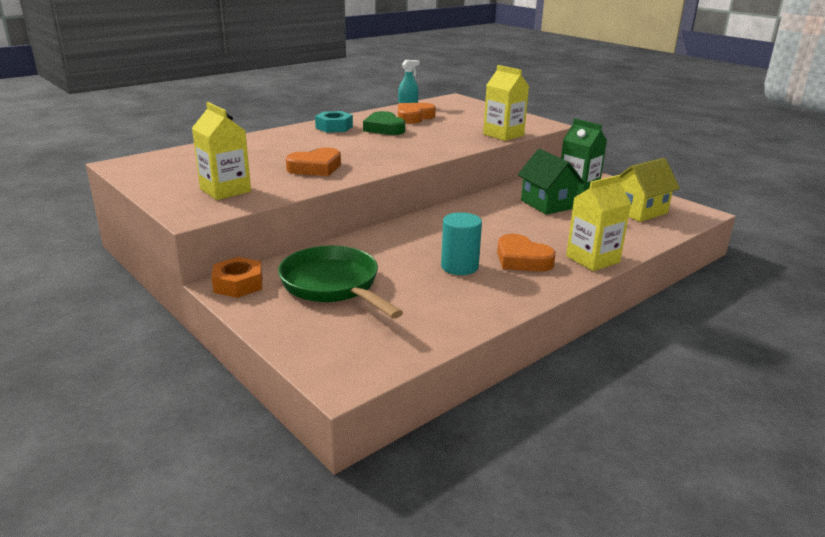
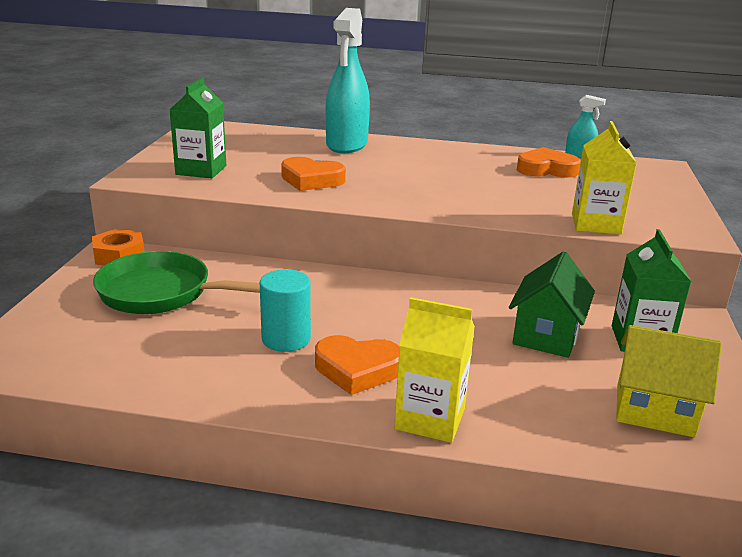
camera: 50 degrees right, 0 degrees up
(225, 190) = (201, 170): yellow carton -> green carton
(270, 141) = (347, 145): none -> turquoise spray bottle
(333, 286) = (163, 293): green pan -> green pan turned 90 degrees counterclockwise
(334, 127) = (435, 152): turquoise nut -> none
(384, 128) = (479, 169): green heart -> none
(522, 259) = (357, 369): orange heart -> orange heart turned 90 degrees counterclockwise

